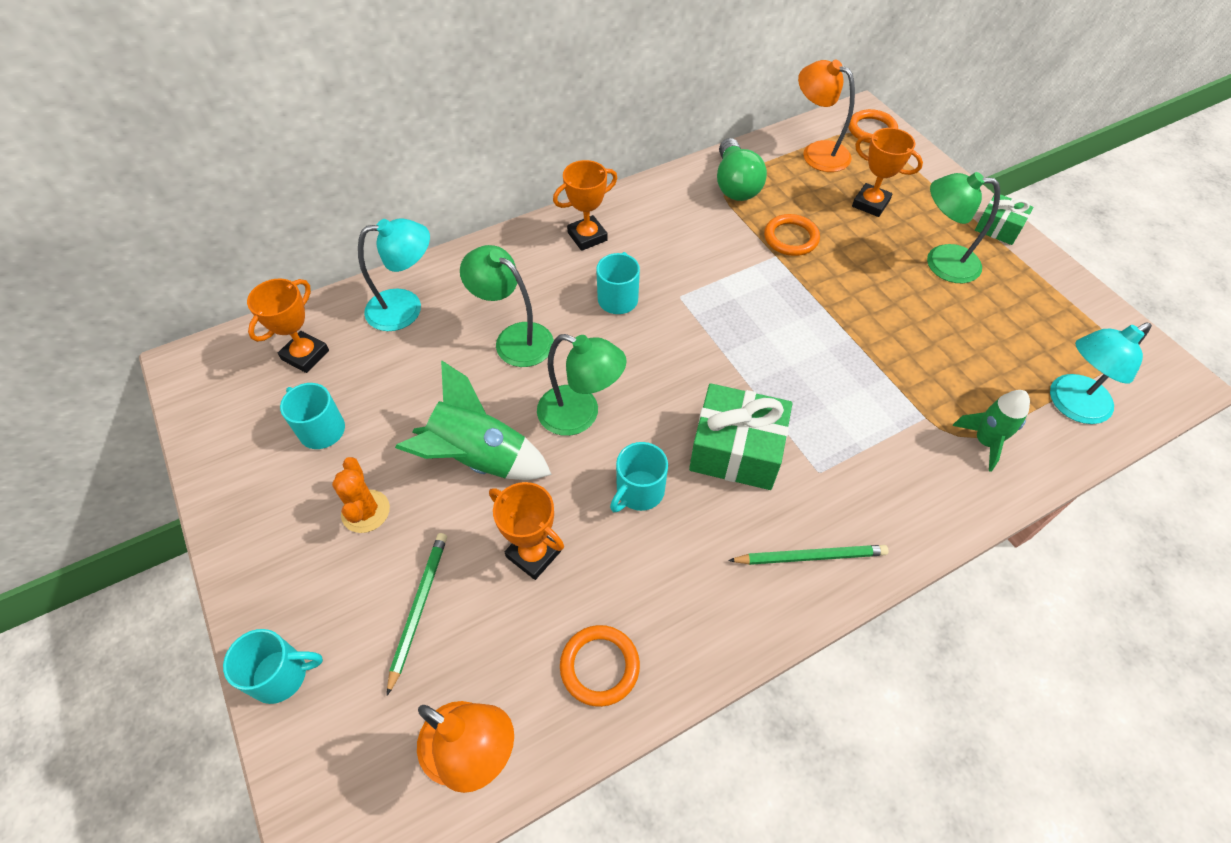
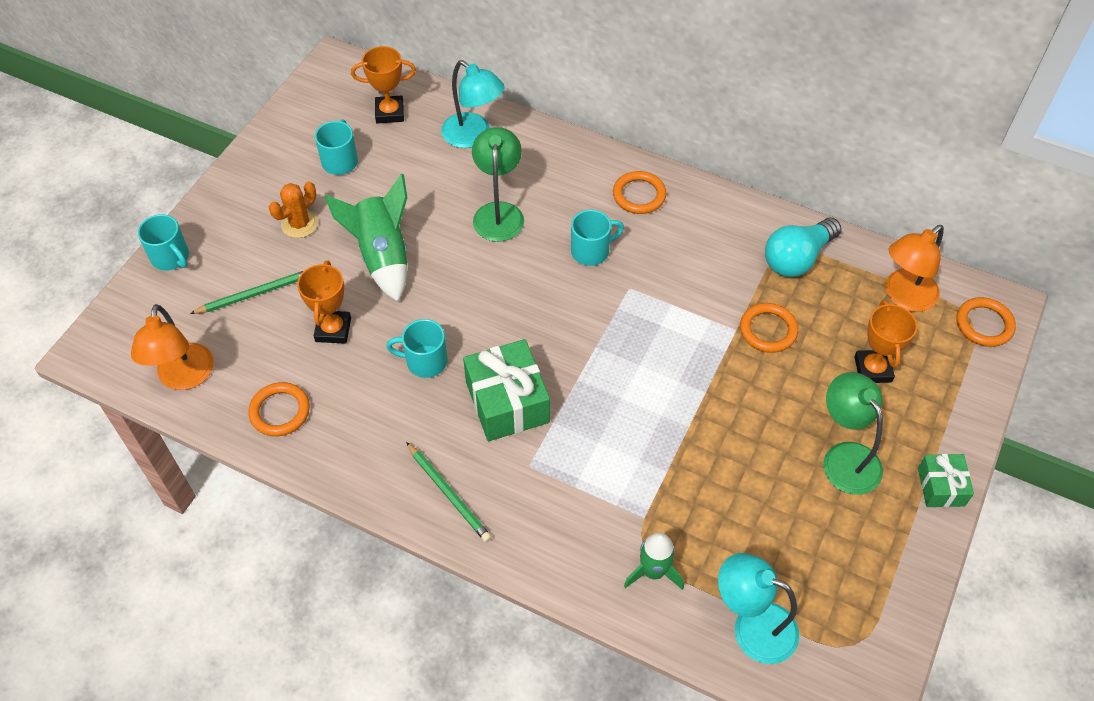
camera: 55 degrees right, 0 degrees up
(580, 415) = (463, 291): green lamp -> none
(587, 236) = (639, 195): orange trophy -> orange ring
(735, 184) = (797, 258): green light bulb -> turquoise light bulb
(817, 152) = (903, 297): orange lamp -> orange lamp turned 135 degrees counterclockwise

